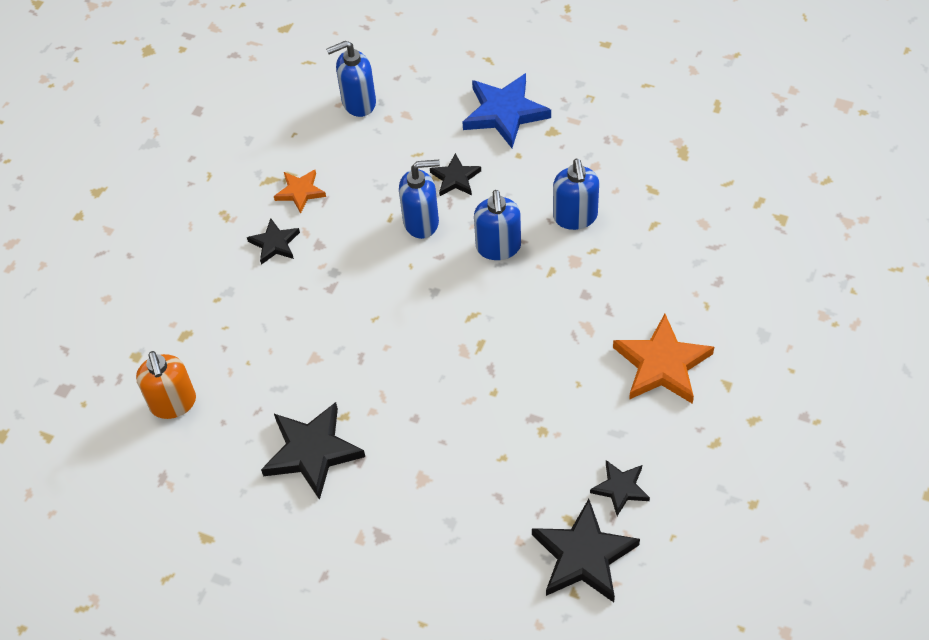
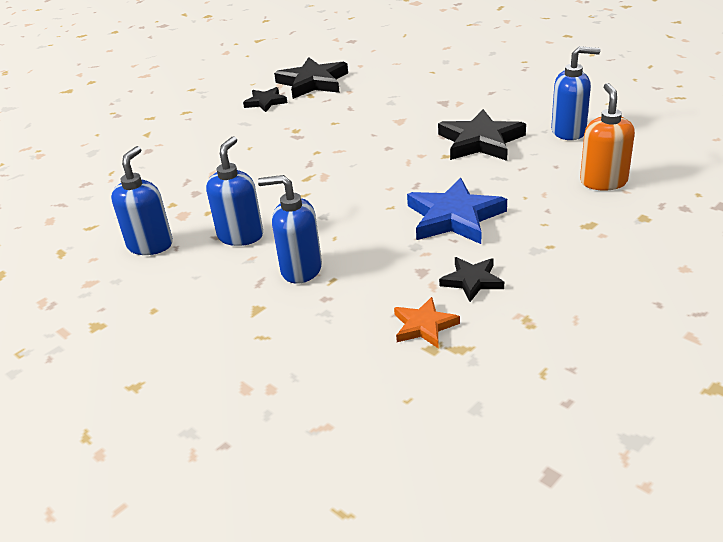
camera: 160 degrees left, 20 degrees down
(358, 103) = (298, 420): blue soap dispenser -> blue soap dispenser (569, 132)
(455, 178) = (237, 302): black star -> none
(504, 113) = (127, 358): blue star -> blue star (454, 217)
(662, 364) = (179, 148): orange star -> none

